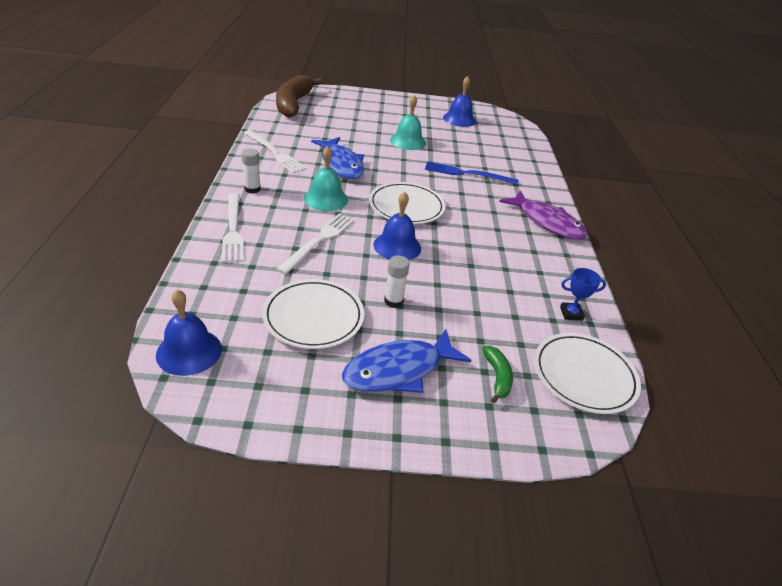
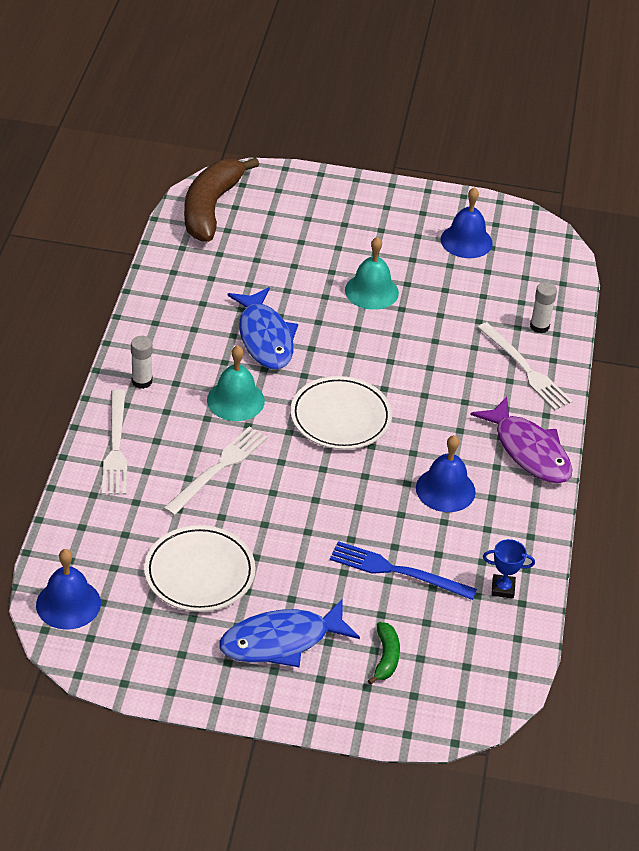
camera: 10 degrees right, 5 degrees up
(275, 153) = (175, 314): white fork -> white fork (525, 369)
(393, 301) = (293, 558): white glue stick -> white glue stick (539, 326)
(397, 246) = (314, 481): blue bell -> blue bell (445, 489)
(467, 174) = (443, 359): blue fork -> blue fork (397, 571)
(584, 375) = (484, 664): white plate -> none

